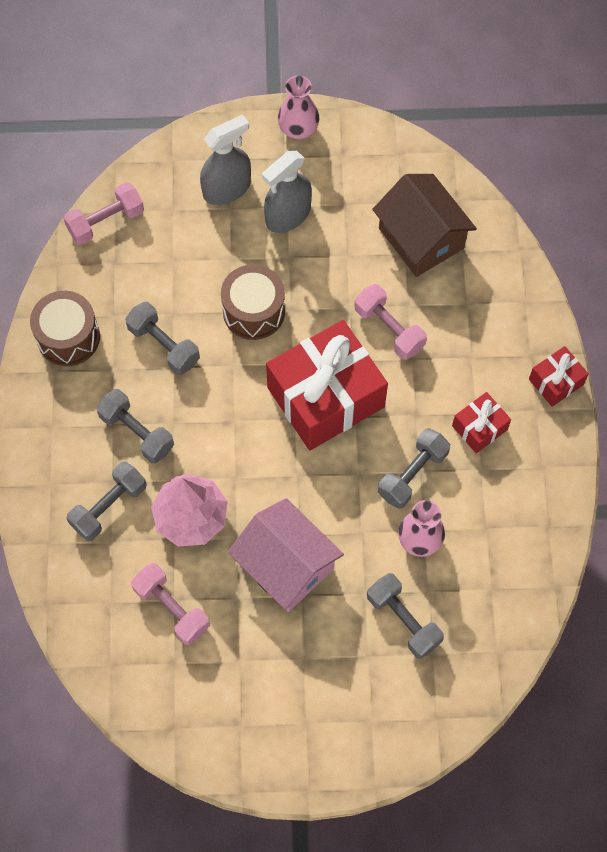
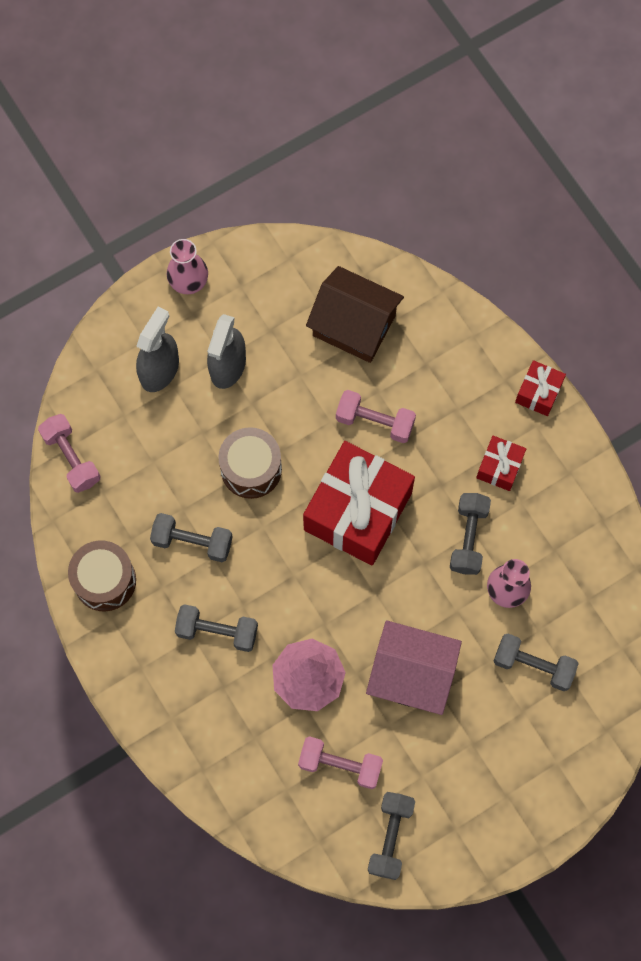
camera: 30 degrees left, 5 degrees up
(106, 222) = (71, 458): pink dumbbell -> pink dumbbell turned 60 degrees counterclockwise
(109, 506) = (234, 709): grey dumbbell -> grey dumbbell (390, 837)

